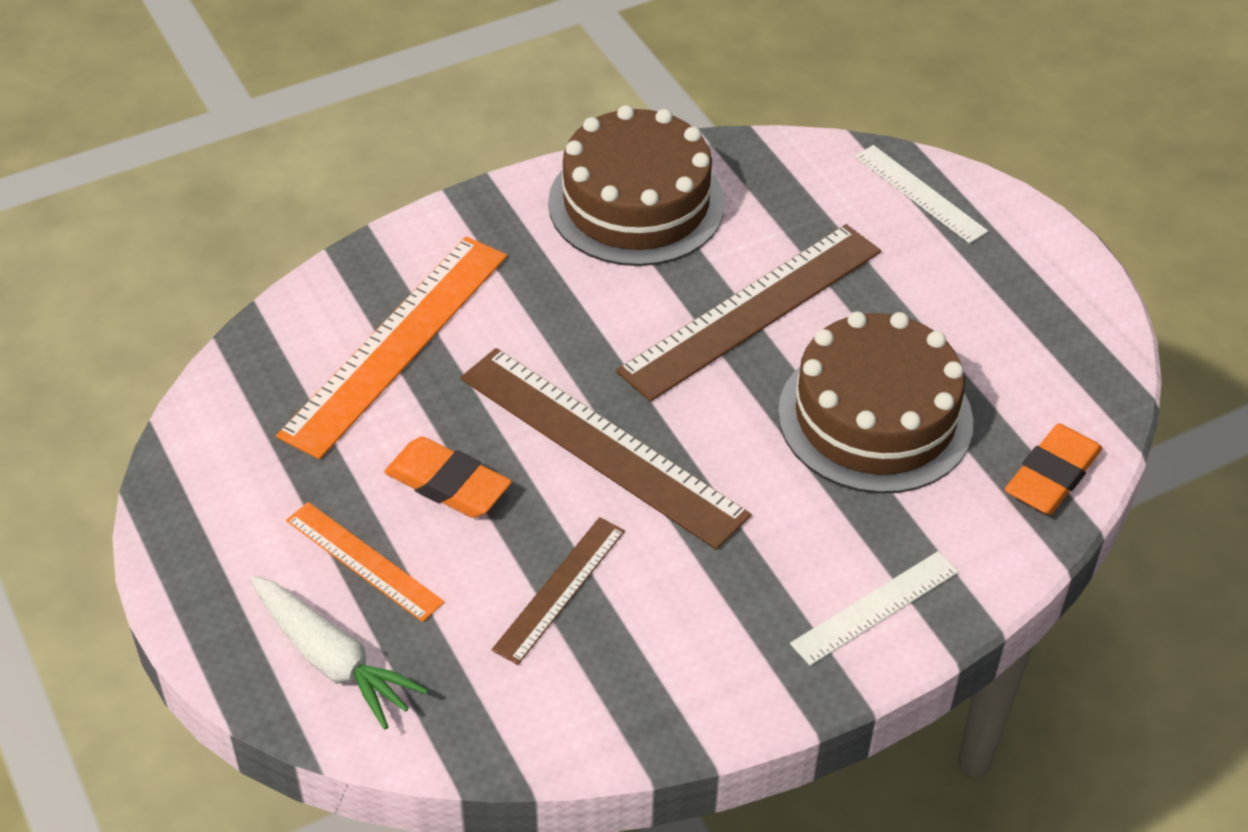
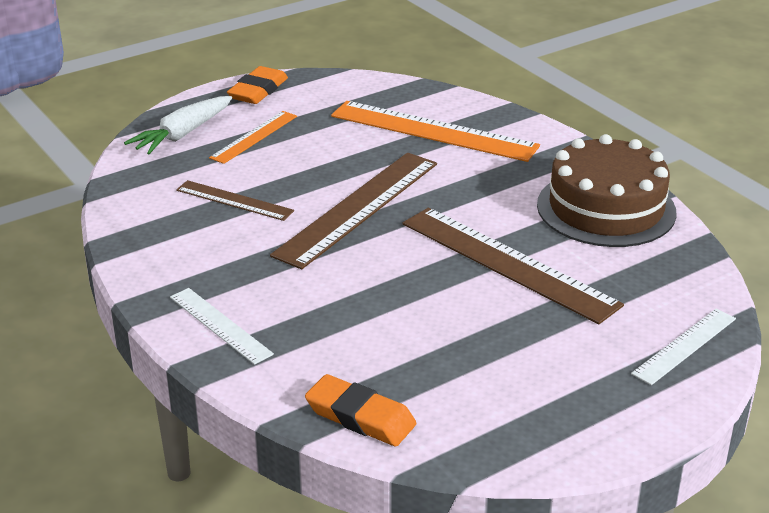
camera: 85 degrees right, 15 degrees down
(448, 484) = (317, 157): orange eraser -> orange eraser (258, 90)
(875, 417) = (408, 323): brown cake -> none

